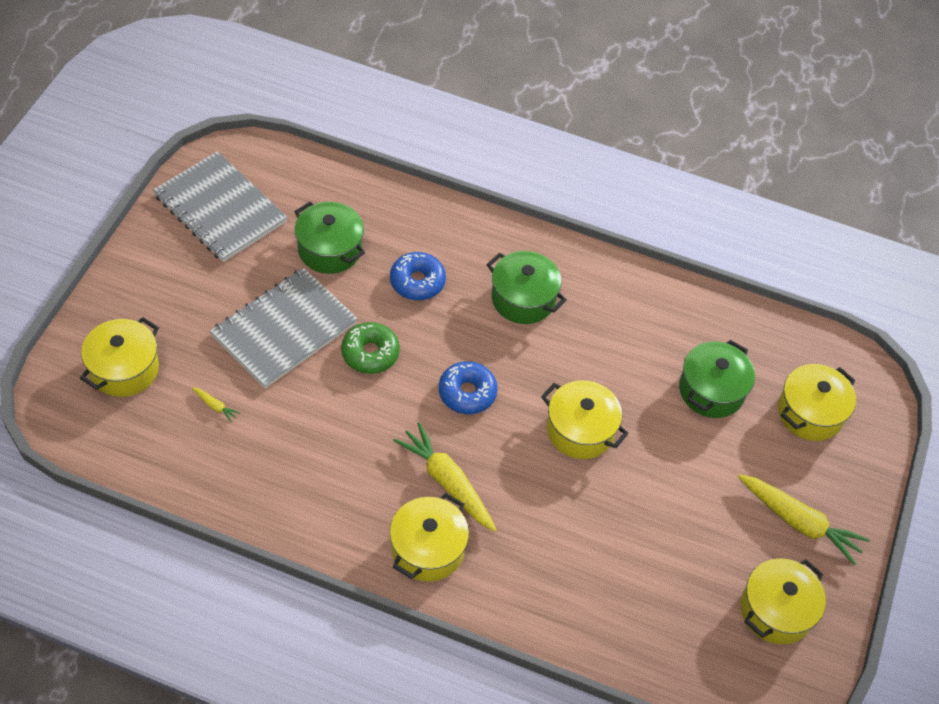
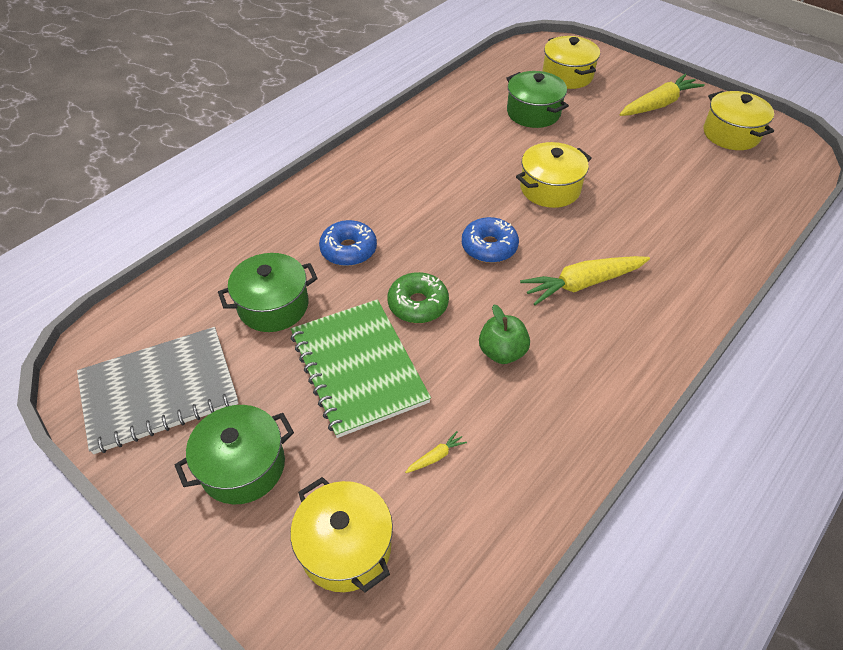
camera: 65 degrees left, 5 degrees down
(284, 329) = (358, 368): grey notebook -> green notebook
(337, 430) = (502, 352): none -> green apple
(427, 549) = (652, 315): yellow pot -> none
(523, 299) = (402, 187): green pot -> green pot (243, 466)

